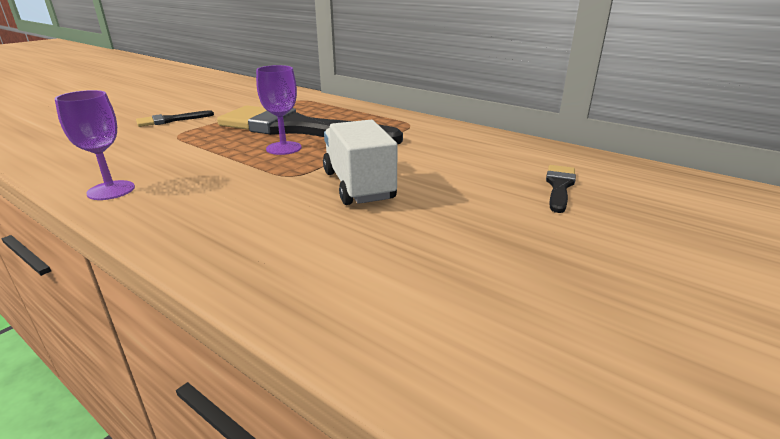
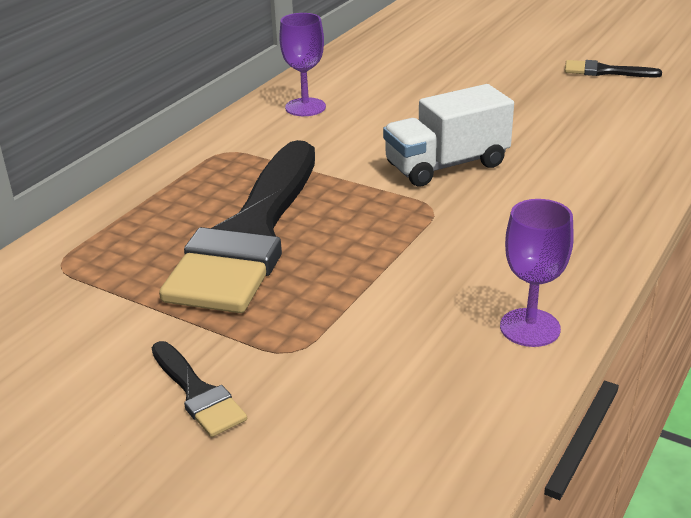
camera: 95 degrees left, 5 degrees up
(283, 148) = (341, 230): purple goblet -> purple goblet (305, 107)
(559, 186) = (412, 77): black brush -> black brush (604, 71)

